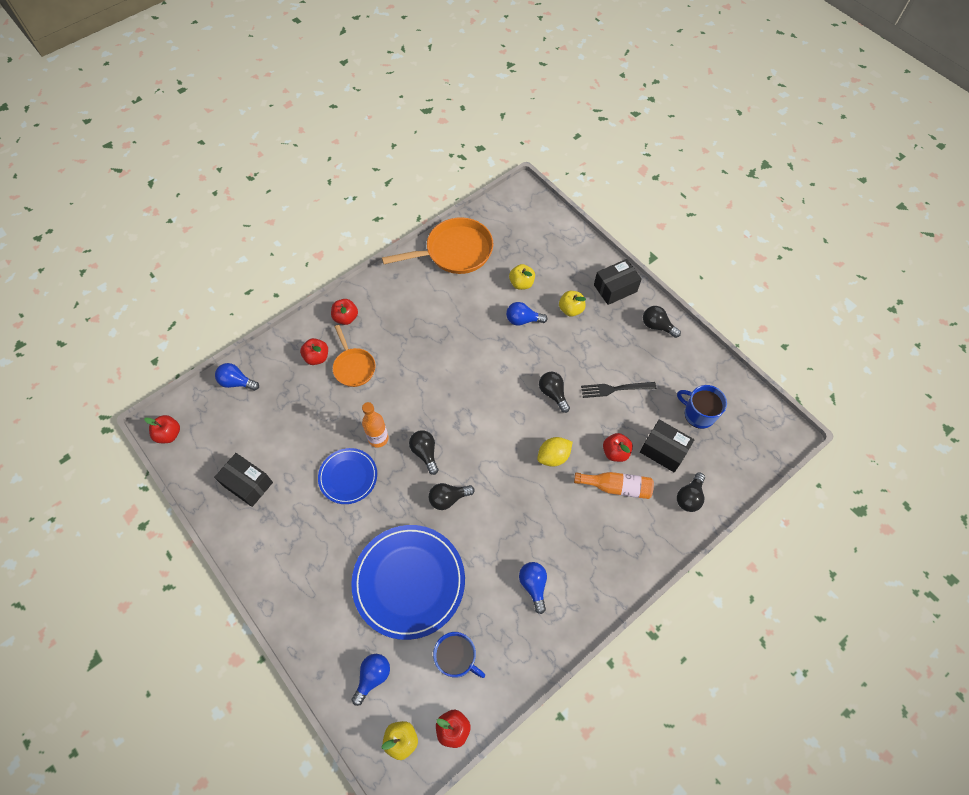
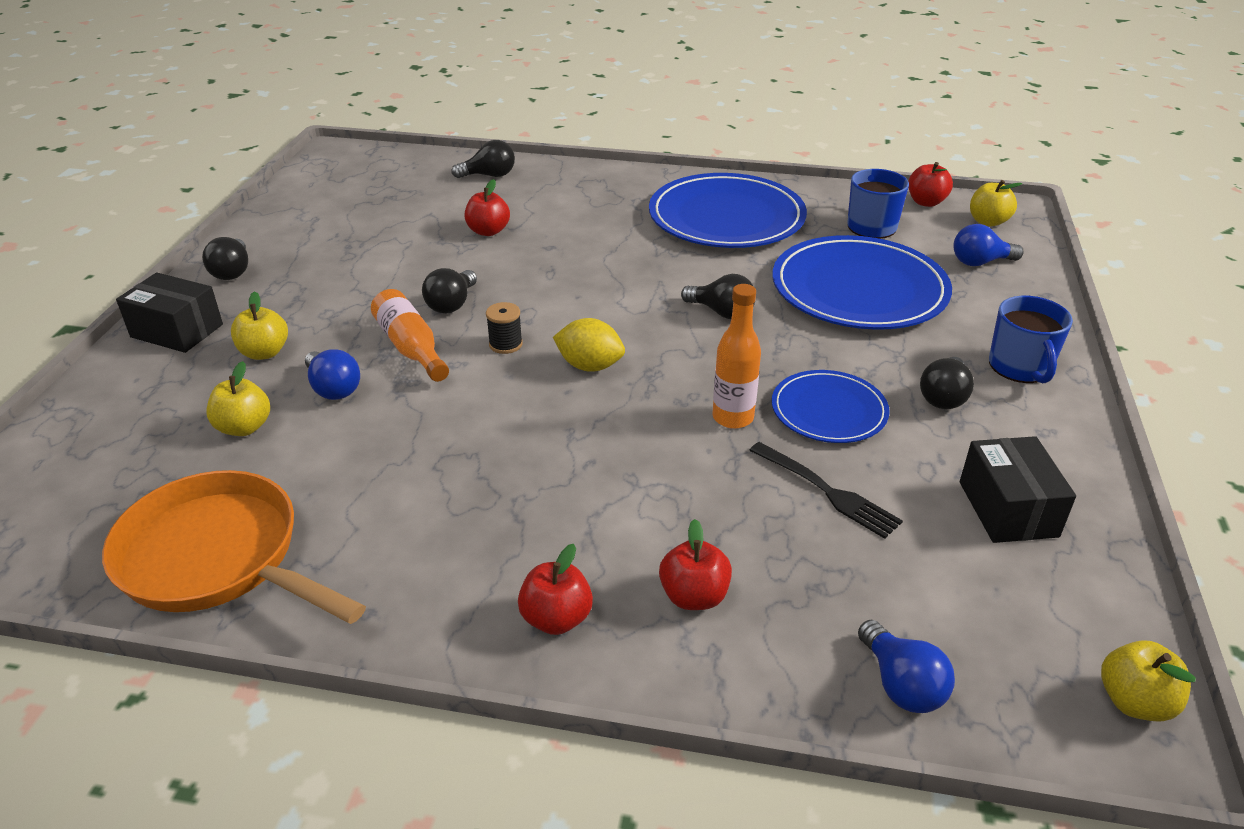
camera: 130 degrees left, 25 degrees down
(169, 434) = (1134, 701): red apple -> yellow apple
(353, 367) = (650, 529): orange pan -> none
(425, 453) = (690, 363): black light bulb -> black light bulb (943, 397)
(501, 394) = (505, 344): none -> black spool
(533, 585) = (726, 217): blue light bulb -> blue plate
(553, 456) = (551, 266): yellow lemon -> yellow lemon (590, 366)
(615, 389) = (387, 264): black fork -> black fork (827, 491)
(616, 487) = (536, 215): orange bottle -> orange bottle (411, 348)
(663, 450) = (445, 205): black box -> none
(698, 414) = (363, 202): blue mug -> blue mug (1020, 367)

